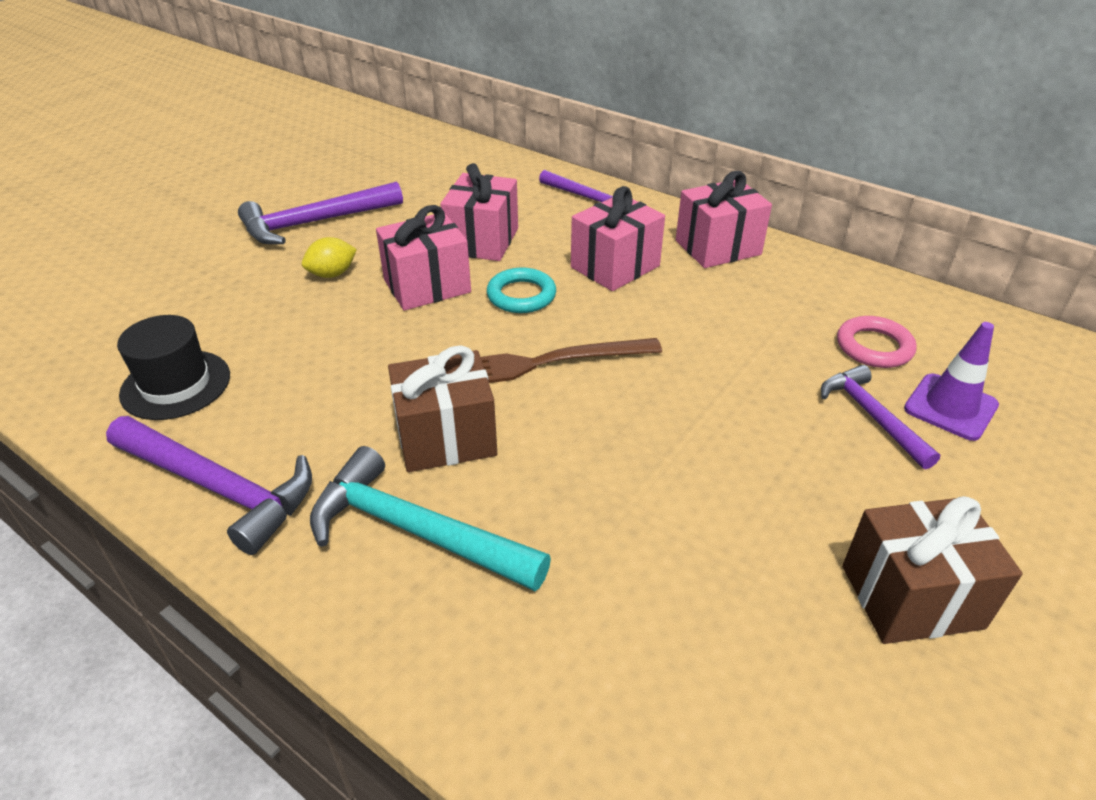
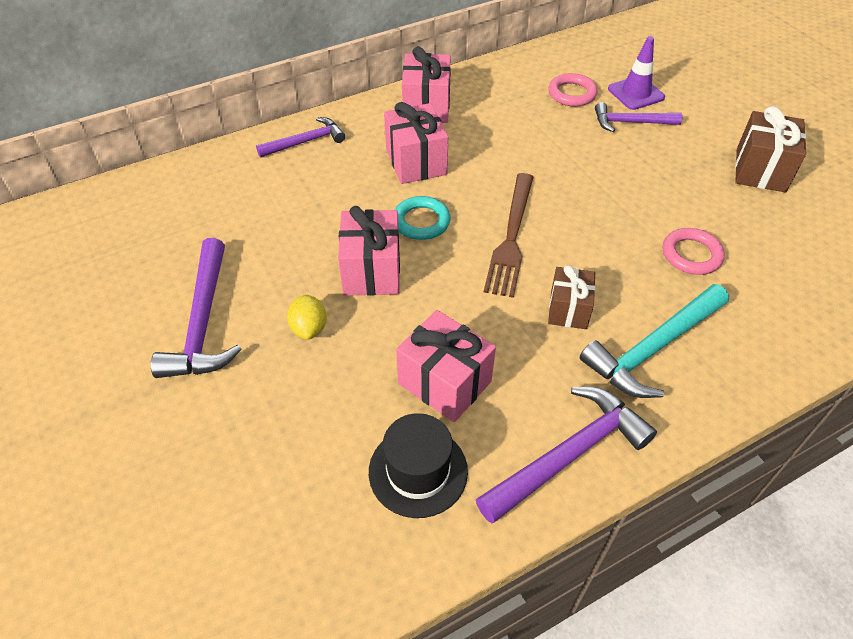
camera: 65 degrees left, 10 degrees up
(446, 437) = (568, 309): brown gift -> brown gift, size x0.67
(482, 241) = (326, 220): pink gift -> pink gift (444, 382)
(626, 539) = (691, 255): none -> pink ring

